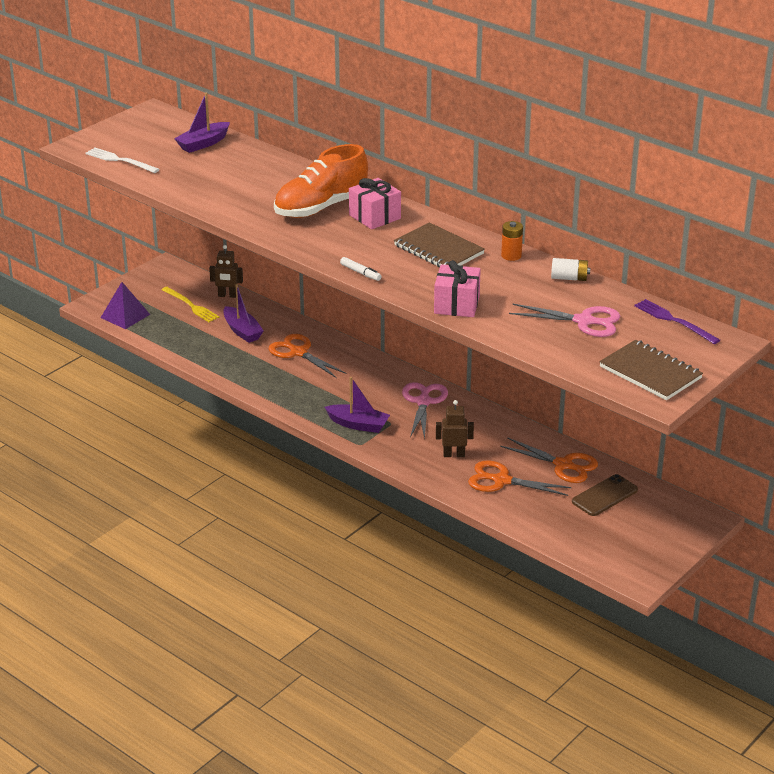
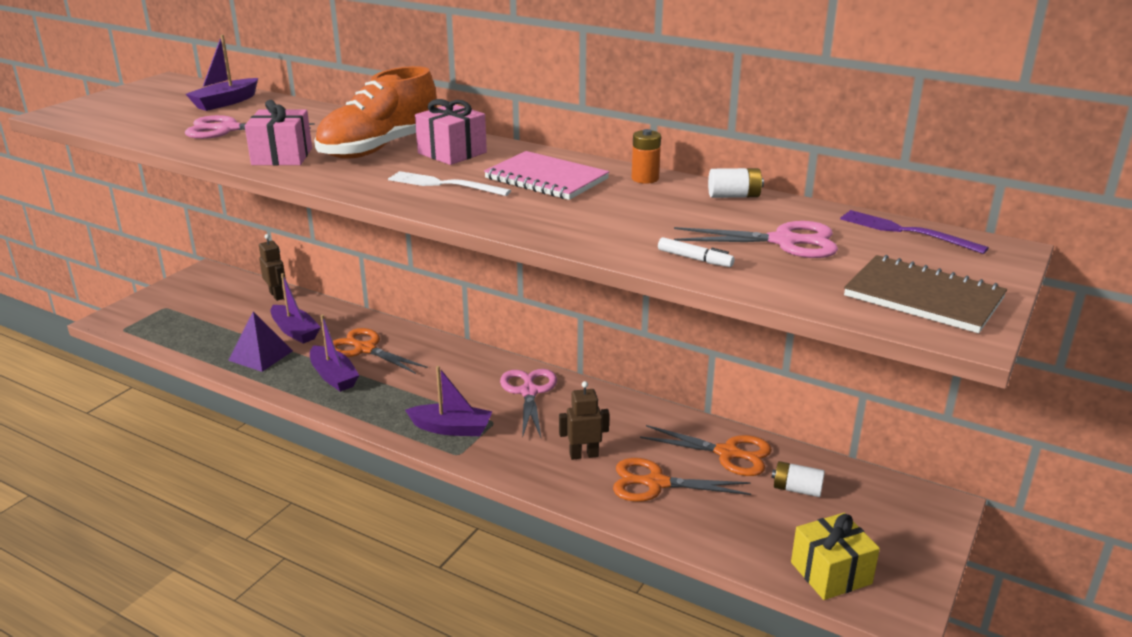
camera: 10 degrees left, 5 degrees down
(120, 160) = (113, 122): white fork -> white fork (444, 184)
(125, 316) = (149, 327): purple pyramid -> purple pyramid (260, 355)
(191, 306) = (232, 309): yellow fork -> none
(208, 176) = (228, 129): none -> pink scissors
(227, 295) = (277, 295): brown robot -> brown robot turned 120 degrees counterclockwise
(271, 374) = (333, 376): none -> purple boat
(360, 273) = (445, 210): white marker -> white marker (695, 259)
(438, 250) = (546, 179): brown notebook -> pink notebook
(456, 305) = (594, 236): pink gift -> pink gift (282, 156)
(603, 552) = (831, 573): none -> yellow gift
(604, 496) = (796, 489): brown phone -> white battery

